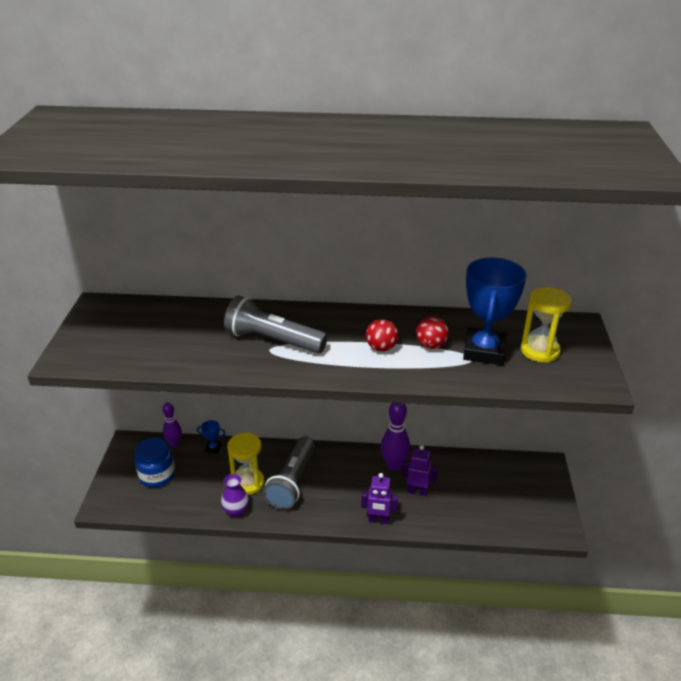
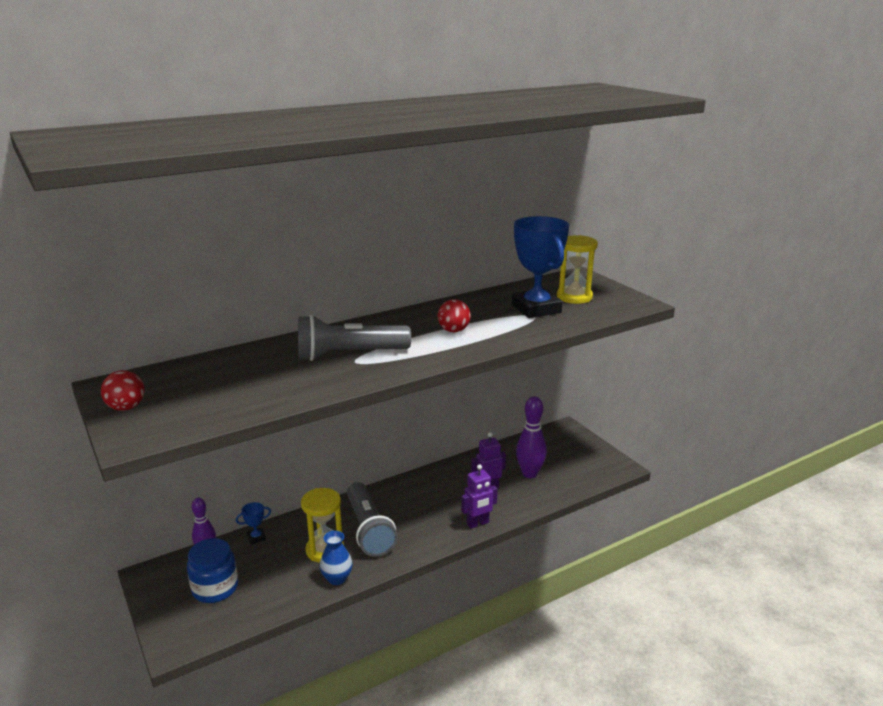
camera: 35 degrees left, 10 degrees down
(236, 511) = (337, 578): purple vase -> blue vase
(394, 465) = (449, 478): purple bowling pin -> purple bowling pin (529, 474)
(431, 345) = (491, 317): red ball -> red ball (126, 408)

